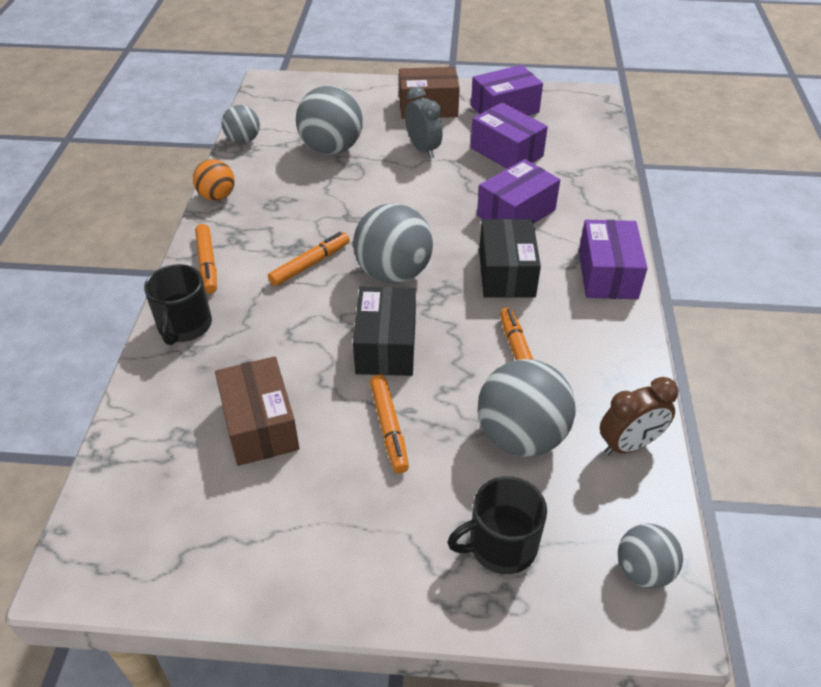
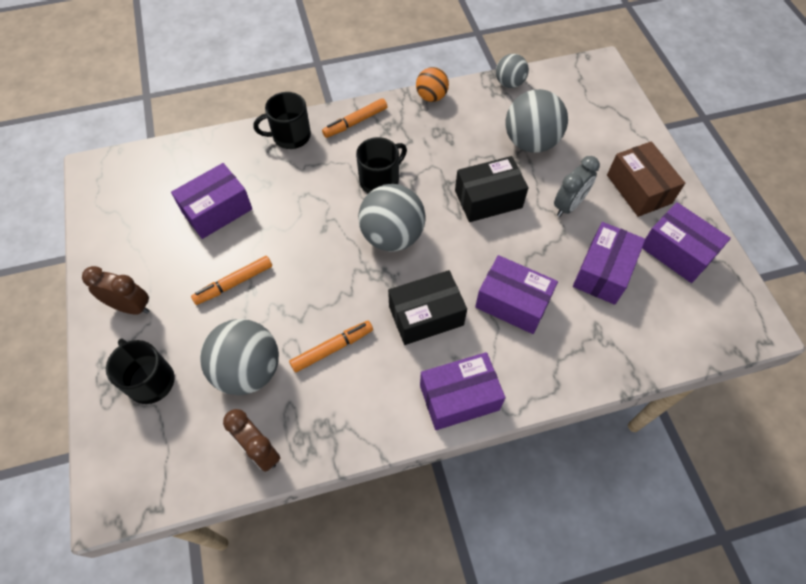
camera: 70 degrees right, 15 degrees up
(260, 425) = (217, 210): brown box -> purple box
(310, 264) = (380, 180): orange marker -> black mug
(372, 553) = (131, 307): none -> brown clock
(386, 346) = (311, 256): black box -> black box (488, 199)
(643, 570) = (146, 479): grey ball -> none

